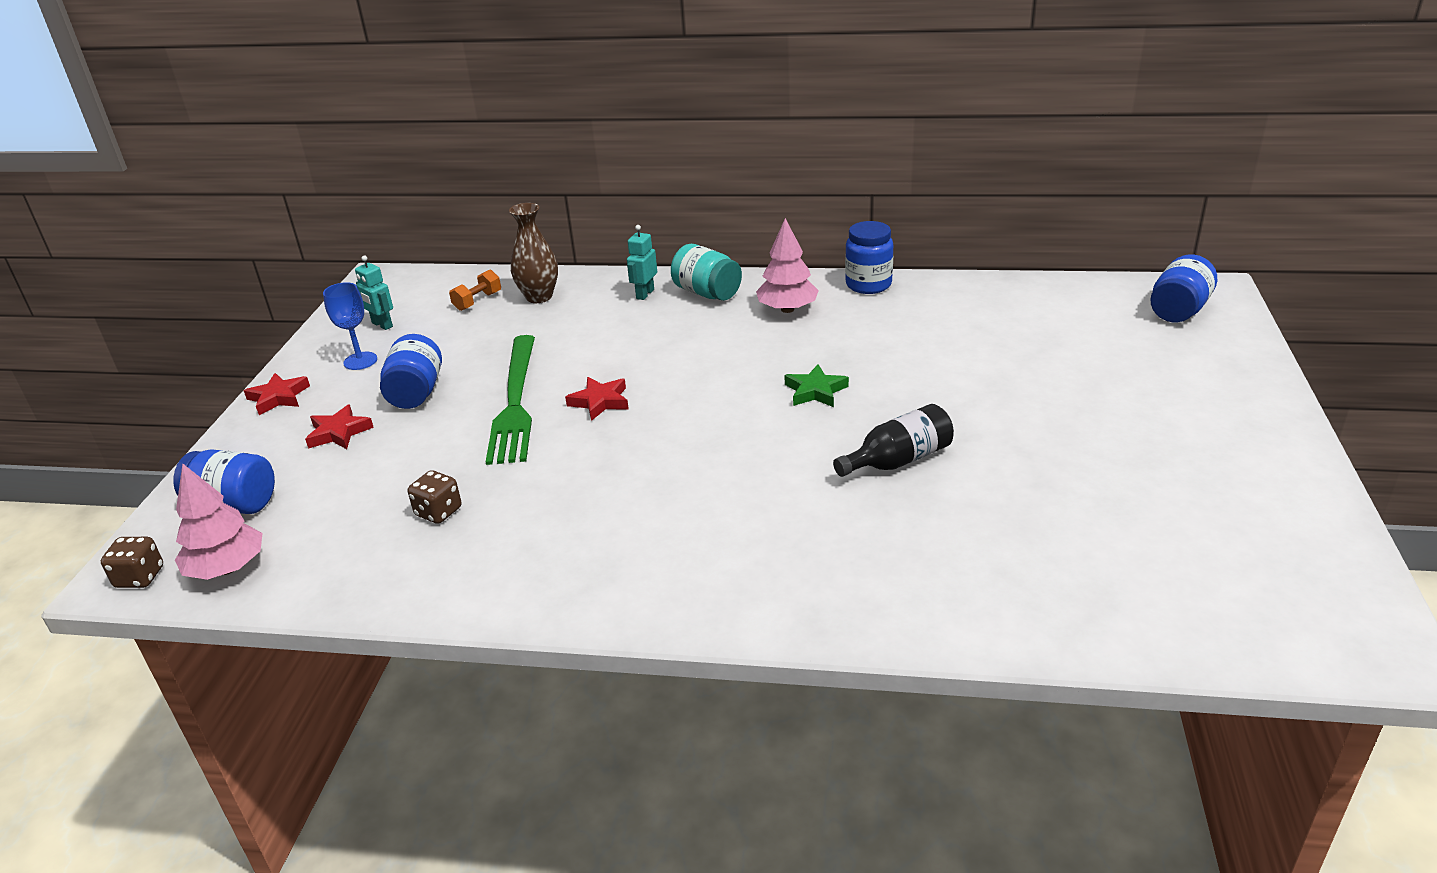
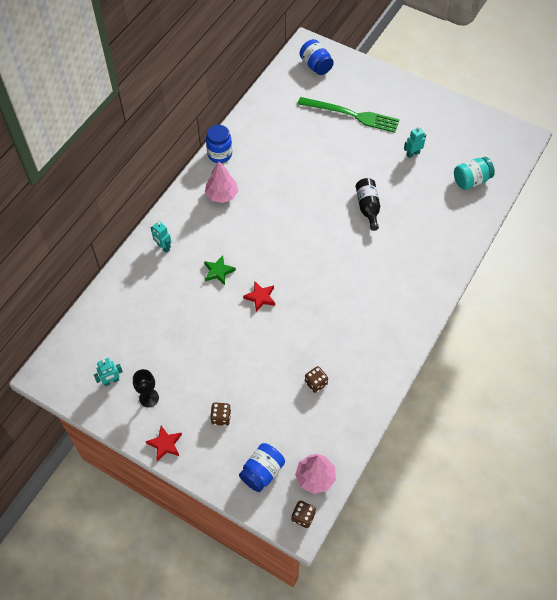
camera: 70 degrees left, 25 degrees up
(338, 432) = (221, 417): red star -> brown dice
(360, 361) = (149, 398): blue goblet -> black goblet
(416, 393) = (202, 375): blue jar -> none
(478, 301) = (115, 327): orange dumbbell -> none
(515, 402) = (239, 333): green fork -> green fork (351, 115)
(539, 297) = (131, 296): brown vase -> none
(707, 293) = (181, 220): turquoise jar -> turquoise jar (471, 180)
(815, 391) = (301, 213): green star -> green star (218, 271)
(1102, 480) = (413, 154): none -> turquoise robot

